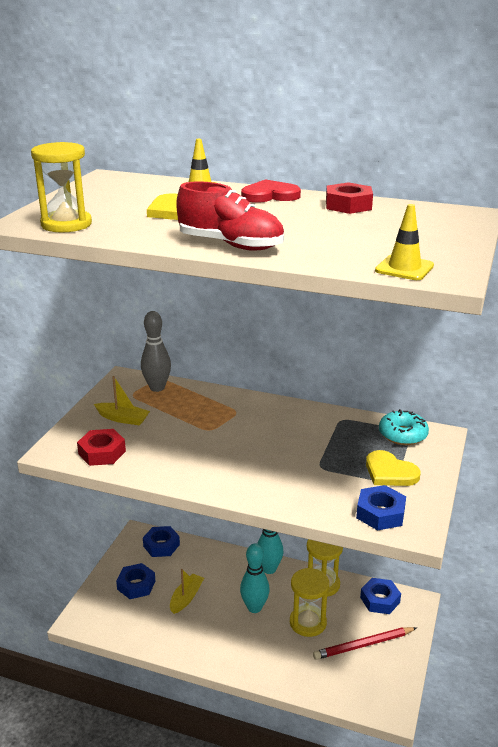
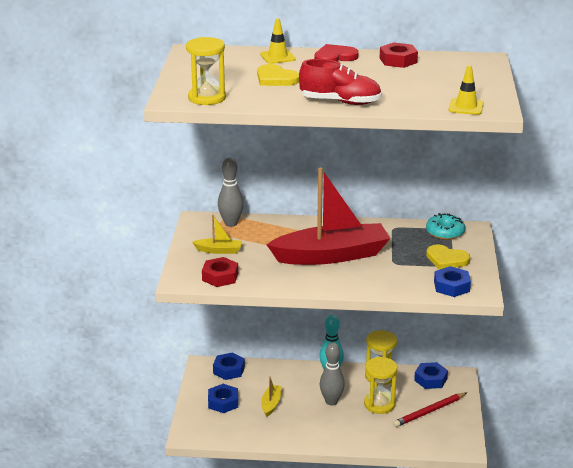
camera: 15 degrees left, 0 degrees up
(248, 445) = (331, 255): none -> red boat
(254, 607) = (331, 401): turquoise bowling pin -> grey bowling pin

